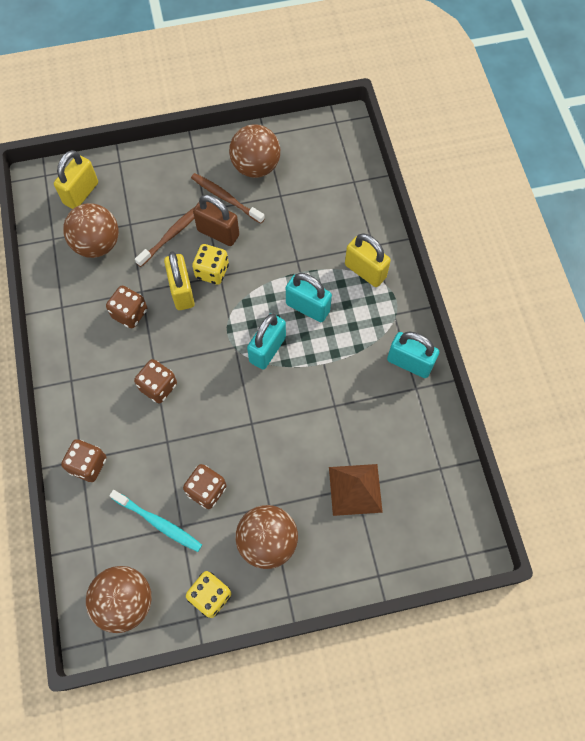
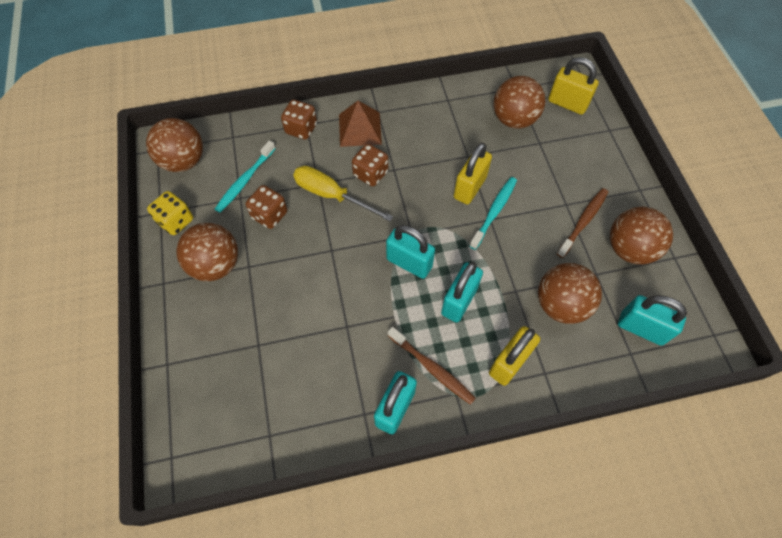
camera: 90 degrees right, 5 degrees down
(130, 313) = (443, 148): brown dice -> none
(172, 234) = (532, 177): brown toothbrush -> brown toothbrush (432, 368)
(182, 291) = (469, 188): yellow padlock -> yellow padlock turned 45 degrees counterclockwise
(184, 426) = (331, 195): none -> yellow screwdriver
(212, 271) = (494, 212): yellow dice -> turquoise toothbrush
(218, 233) = (540, 216): brown padlock -> none
(310, 226) = (560, 305): none -> brown ball
(331, 170) = (641, 328): none -> turquoise padlock
(355, 489) = (256, 344): brown pyramid -> brown pyramid (360, 129)

